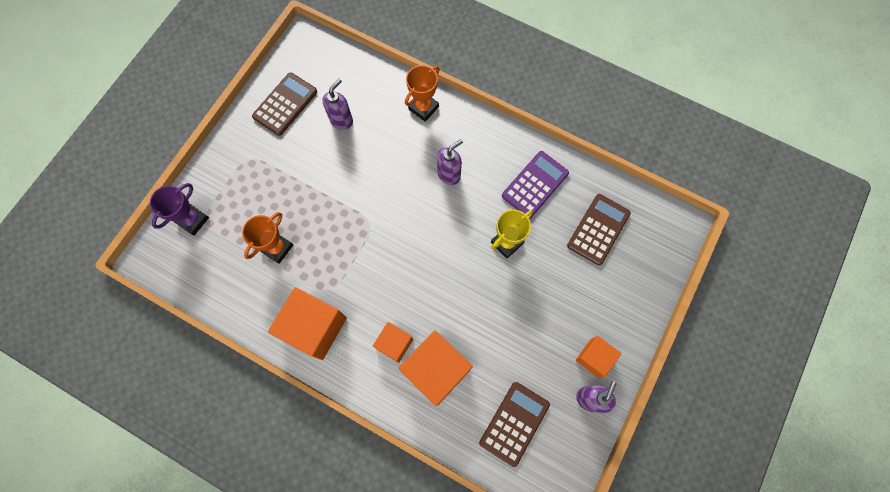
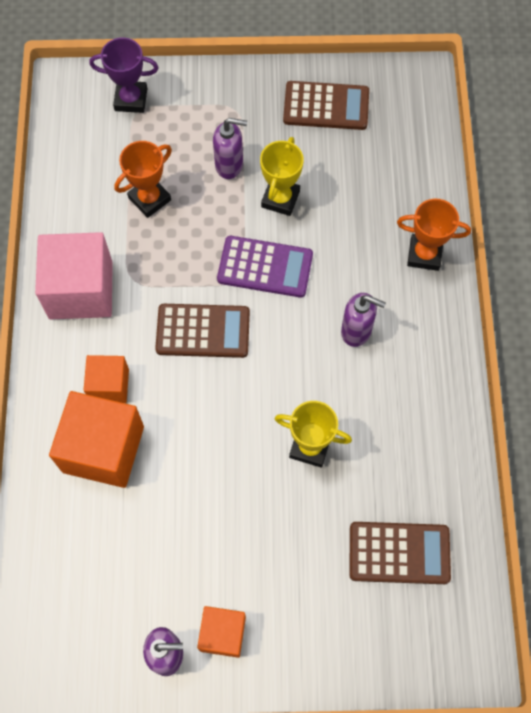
camera: 60 degrees right, 5 degrees down
(277, 248) = (149, 199): orange trophy -> orange trophy turned 45 degrees counterclockwise
(314, 327) = (81, 290): orange cube -> pink cube
(332, 168) = (280, 199): none -> yellow trophy
(341, 120) = (346, 175): purple soap dispenser -> purple soap dispenser (229, 165)
(514, 423) = (88, 575): brown calculator -> brown calculator (203, 331)
(535, 185) = (409, 441): purple calculator -> purple calculator (265, 267)

